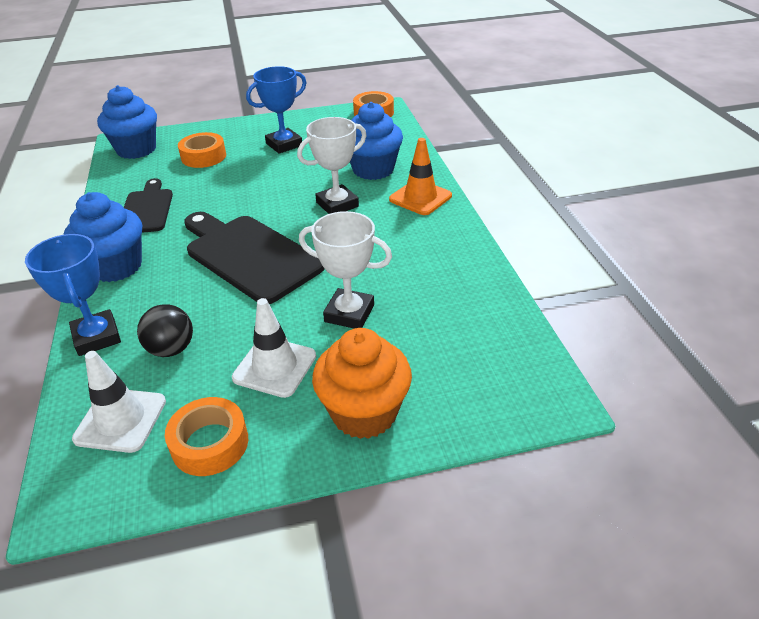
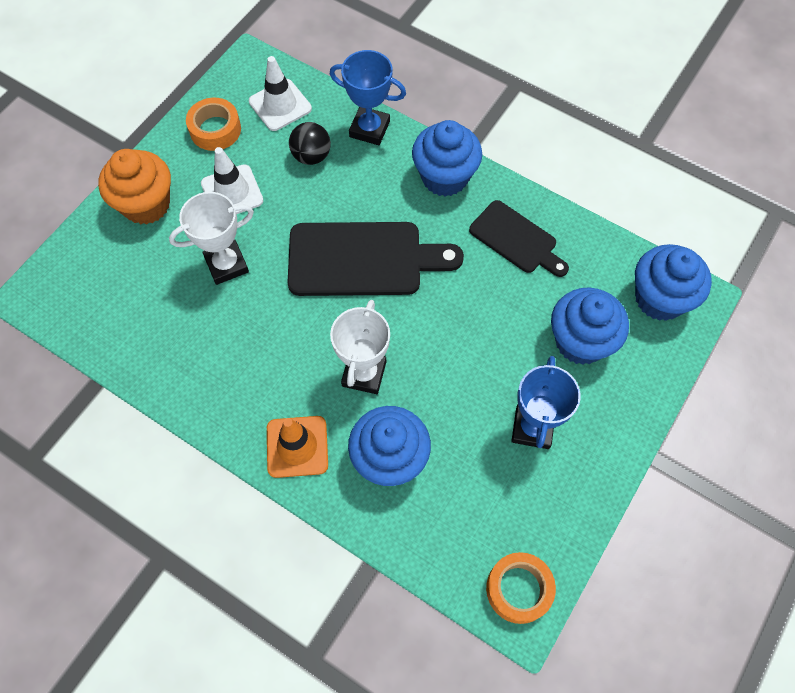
camera: 135 degrees right, 25 degrees up
(203, 156) = (580, 341): orange tape -> blue cupcake

